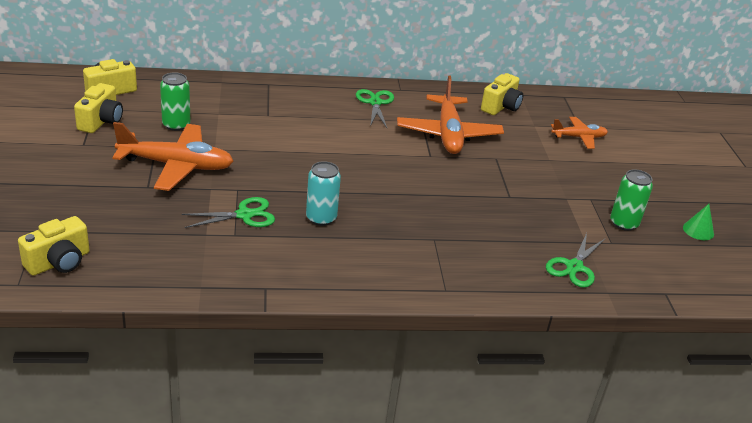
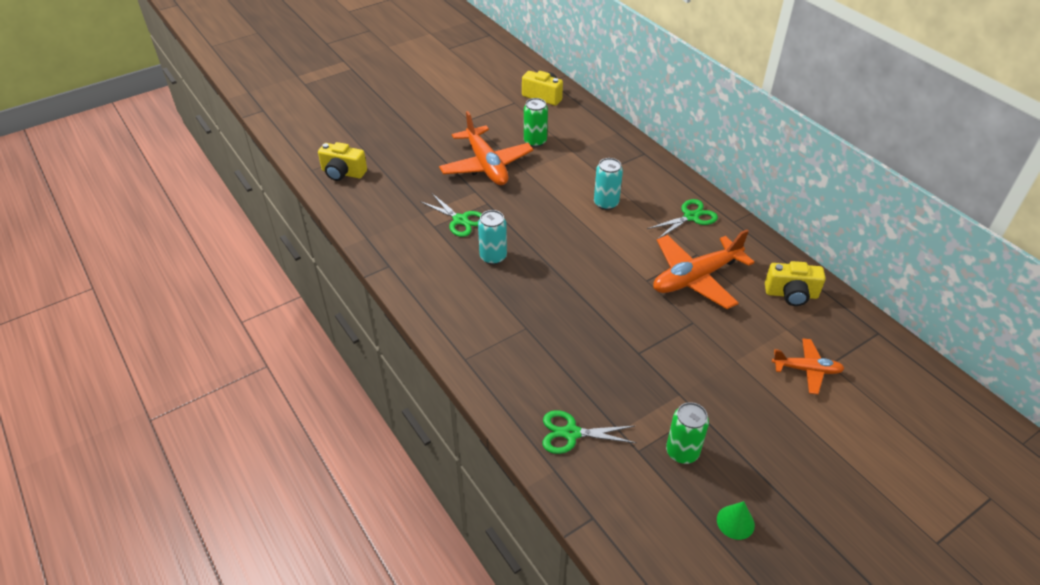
camera: 65 degrees right, 10 degrees up
(101, 121) = (502, 112): yellow camera -> none
(313, 130) = (606, 203): none -> turquoise can
(579, 137) = (806, 370): orange plane -> orange plane turned 45 degrees counterclockwise

